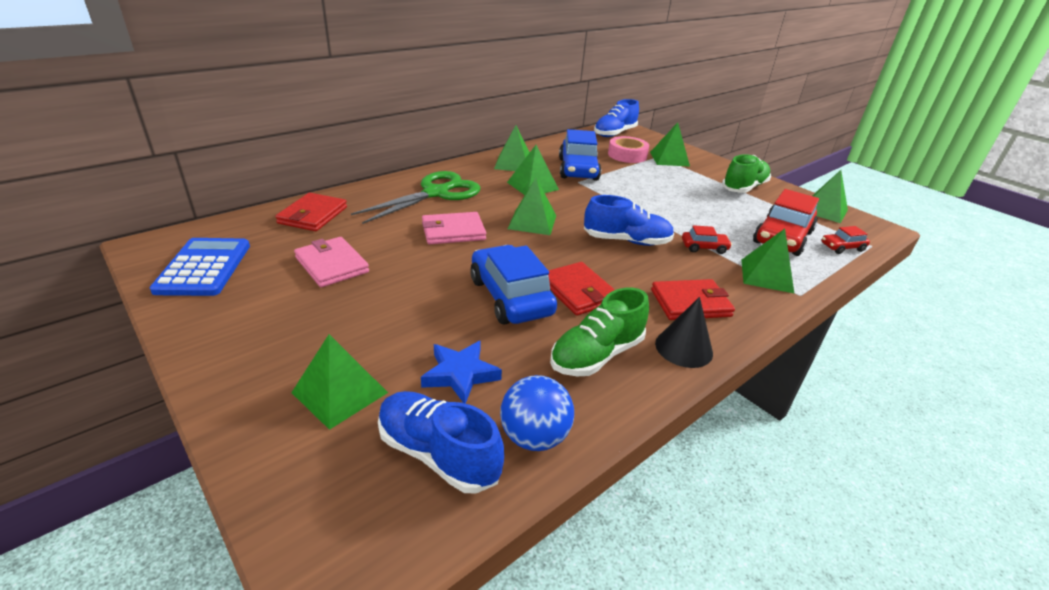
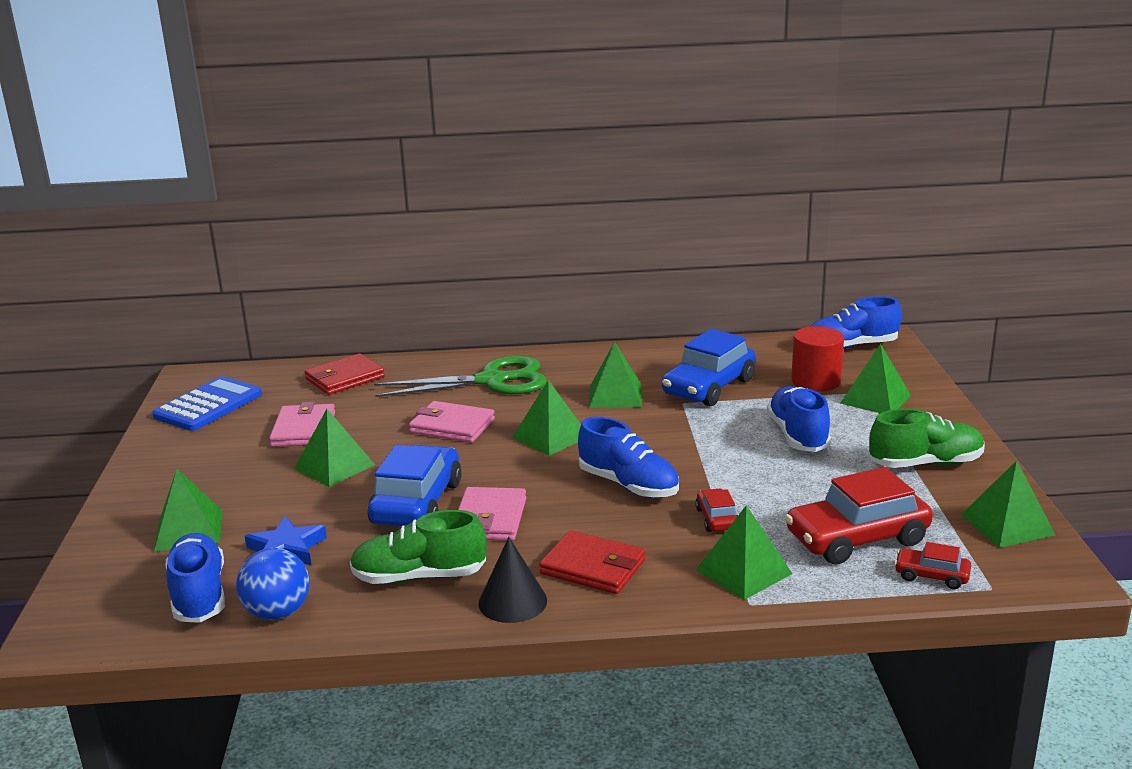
camera: 40 degrees right, 10 degrees down
(513, 164) = (633, 363): green pyramid -> green pyramid (334, 466)
(578, 291) = (490, 519): red wallet -> pink wallet
(627, 155) = (816, 381): pink tape -> red cylinder
(665, 187) = (798, 435): none -> blue shoe
(704, 247) = (717, 519): red car -> red car turned 135 degrees counterclockwise

